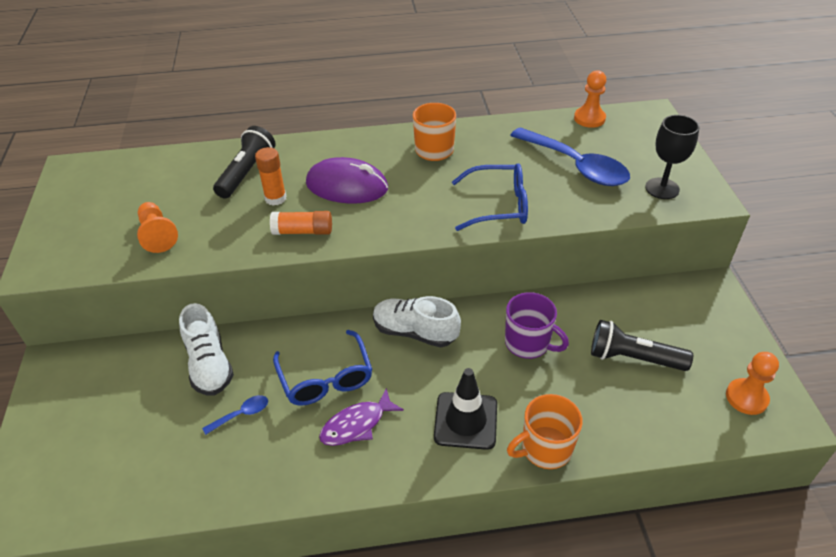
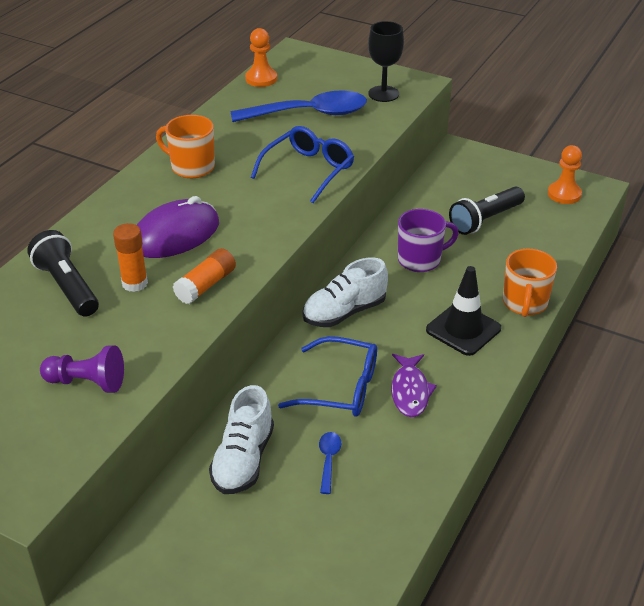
camera: 55 degrees left, 5 degrees down
(157, 235) = (87, 382): orange pawn -> purple pawn
(209, 365) = (243, 460): white shoe -> white shoe turned 90 degrees clockwise

